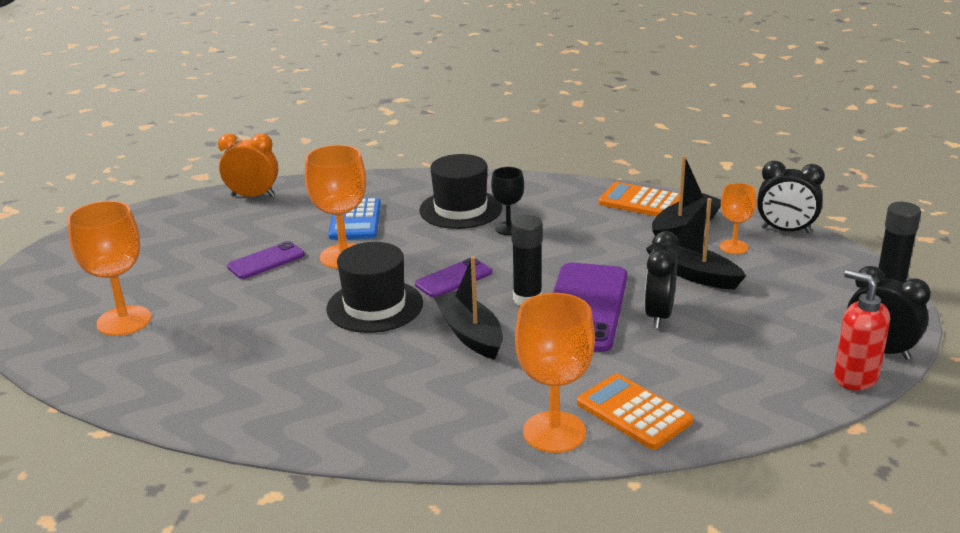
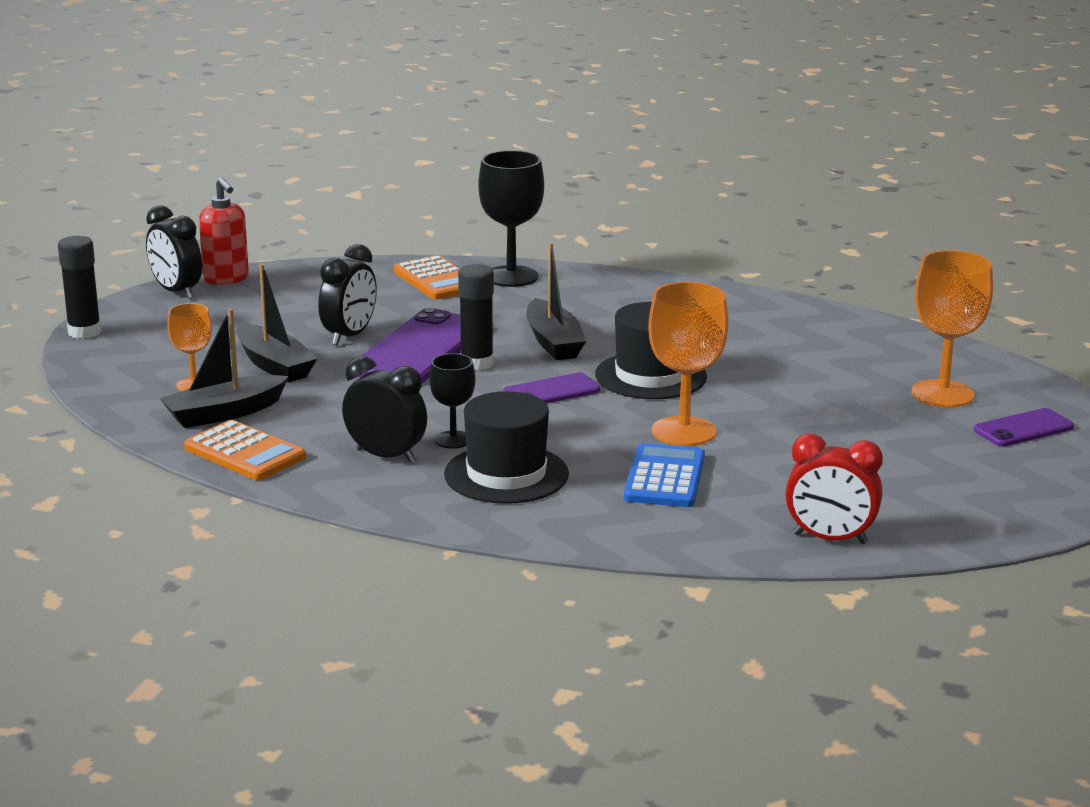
camera: 170 degrees left, 5 degrees down
(253, 196) = (830, 539): orange clock -> red clock
(266, 261) = (787, 438): purple phone -> purple phone (1023, 429)
(554, 432) = (511, 276): orange goblet -> black goblet
(785, 230) = (108, 395): black clock -> black clock (386, 456)

